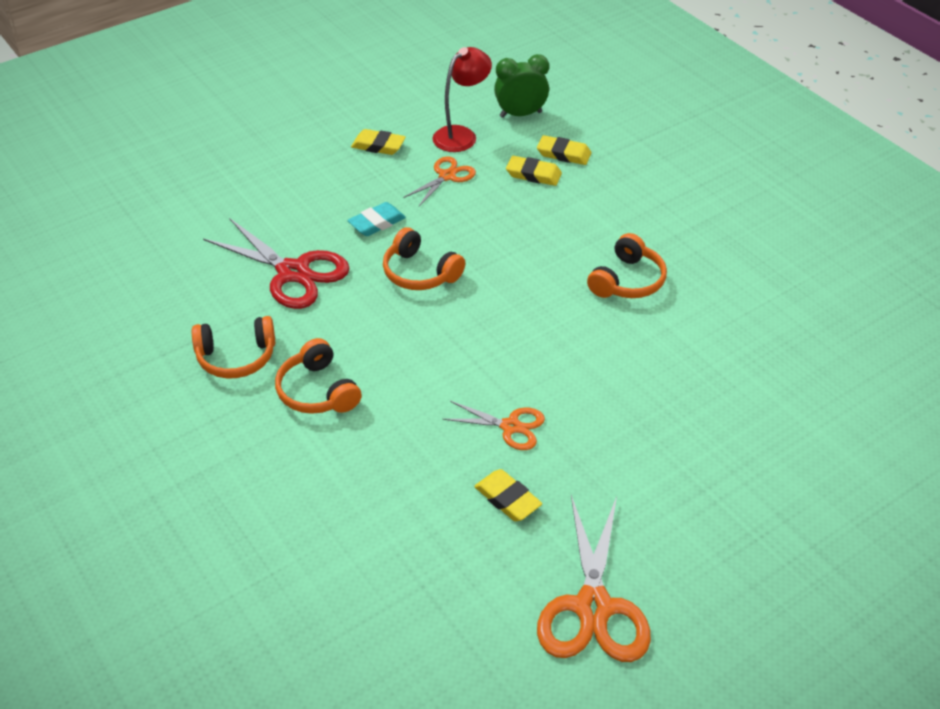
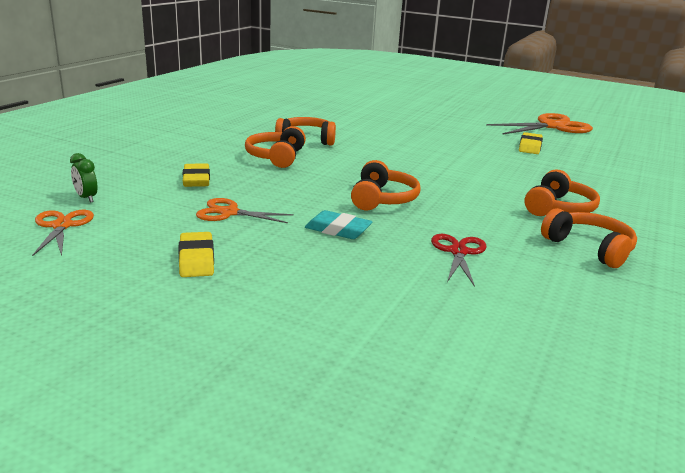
camera: 120 degrees left, 20 degrees down
(293, 272) = (458, 252): red scissors -> red scissors, size x0.56
(461, 135) = (144, 219): red lamp -> none
(510, 426) = (481, 152): orange scissors -> orange scissors (62, 226)
(520, 114) = (86, 198): green clock -> green clock, size x0.57
(563, 154) = (153, 173): yellow eraser -> none
(574, 239) = (276, 157): none -> orange headphones

